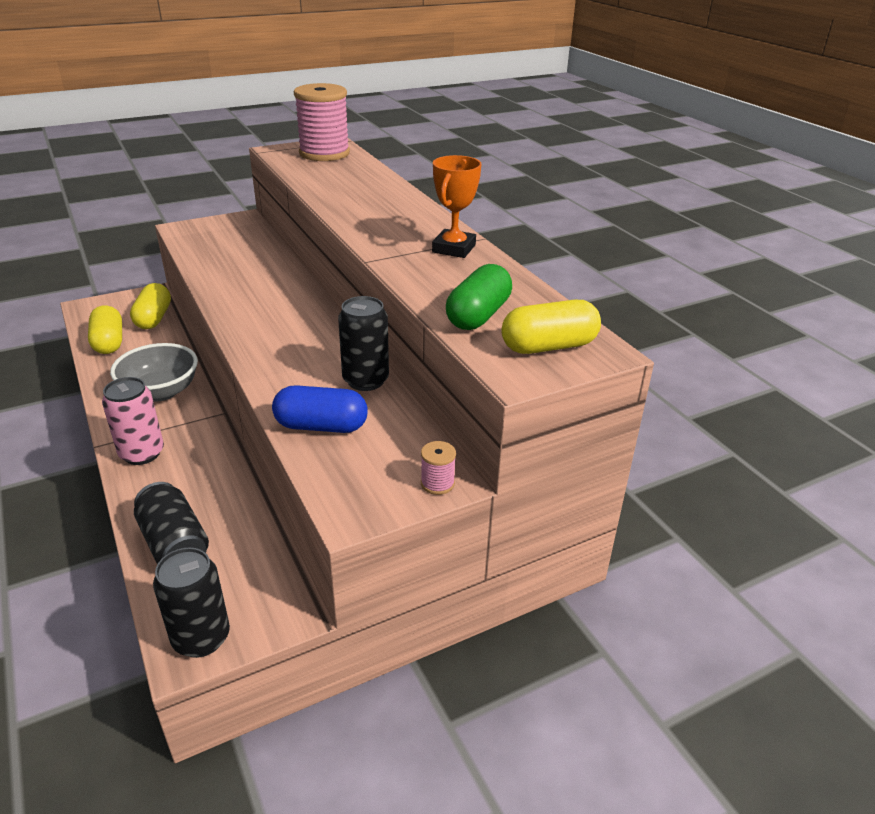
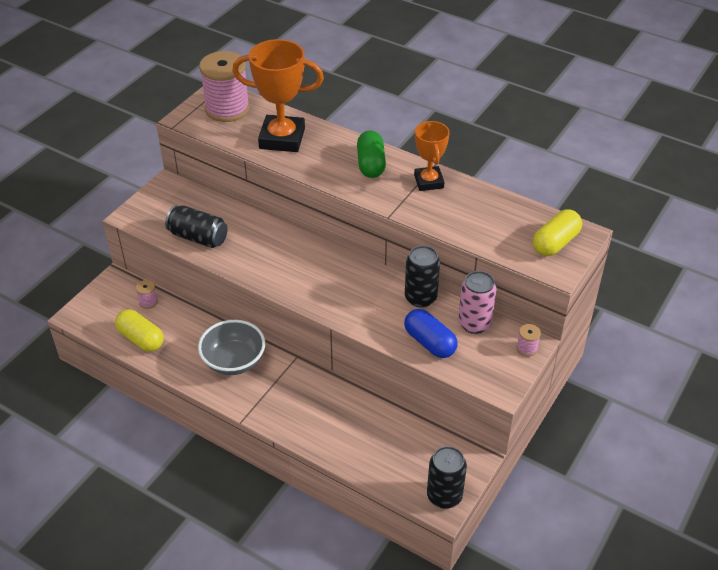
camera: 30 degrees left, 10 degrees up
(142, 453) = (279, 411): pink can -> pink can (474, 323)
(154, 318) = (148, 302): yellow capsule -> pink spool
(174, 544) = (370, 456): black can -> black can (198, 237)
(321, 426) = (430, 342): blue capsule -> blue capsule turned 75 degrees clockwise
(344, 181) = (282, 138): none -> orange trophy
(478, 315) = (499, 235): green capsule -> green capsule (371, 164)

